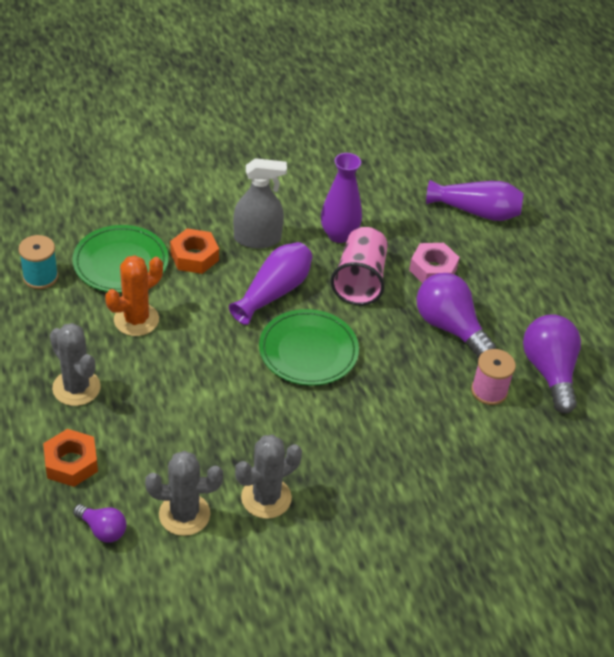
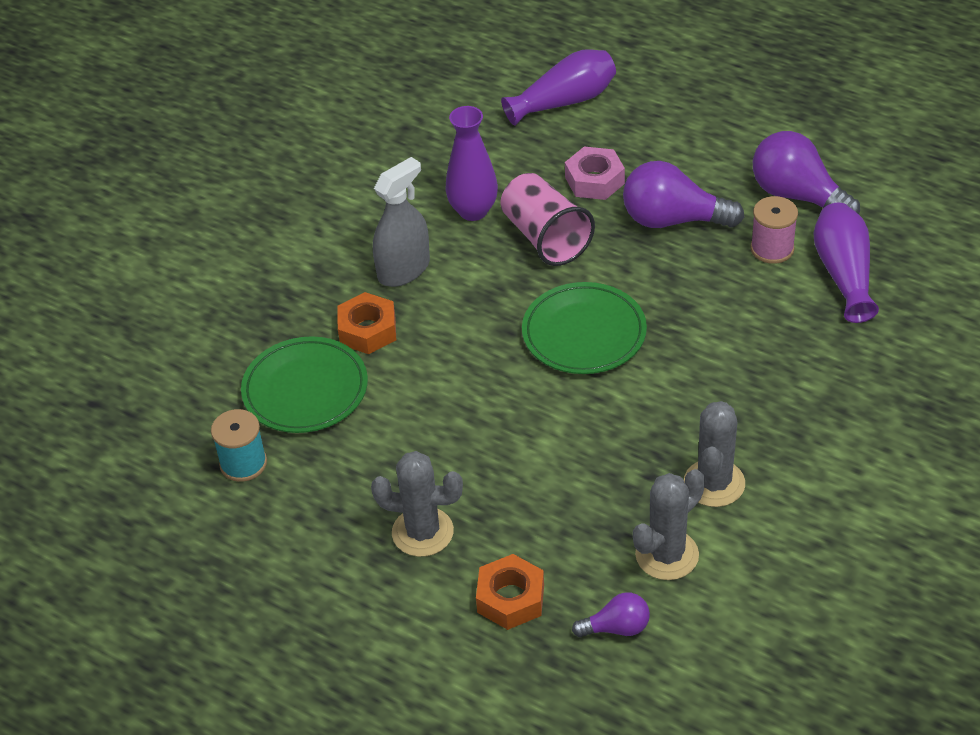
camera: 35 degrees left, 0 degrees up
(136, 320) = (393, 428): orange cactus -> none
(274, 292) = (484, 306): purple vase -> purple vase (844, 273)

